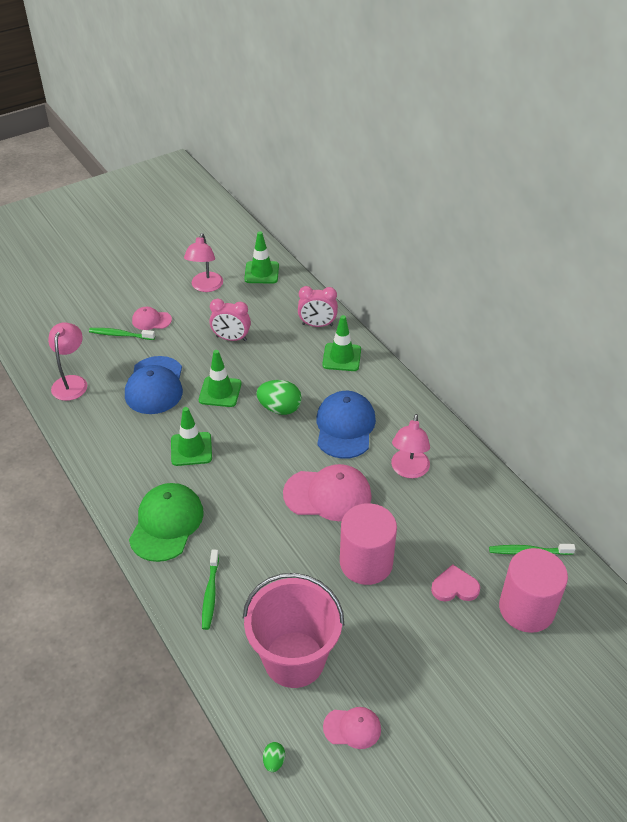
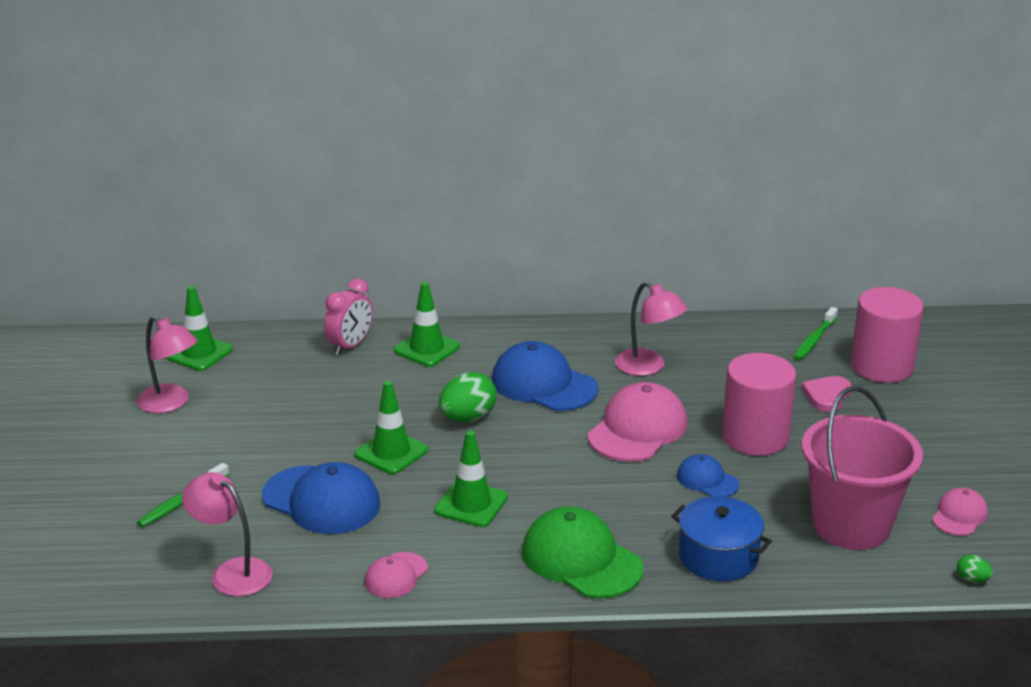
camera: 60 degrees left, 15 degrees down
(151, 320) = (184, 467): pink cap -> pink cap (396, 576)
(210, 593) = (718, 557): green toothbrush -> blue pot
(231, 338) = (300, 414): pink clock -> none
(294, 555) = (707, 480): none -> blue cap

